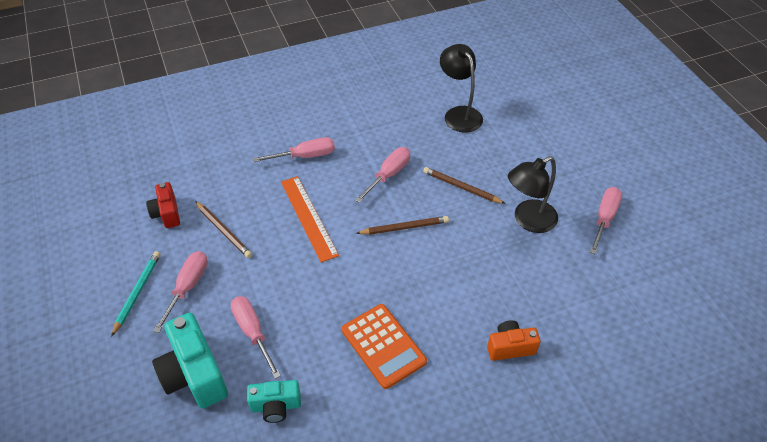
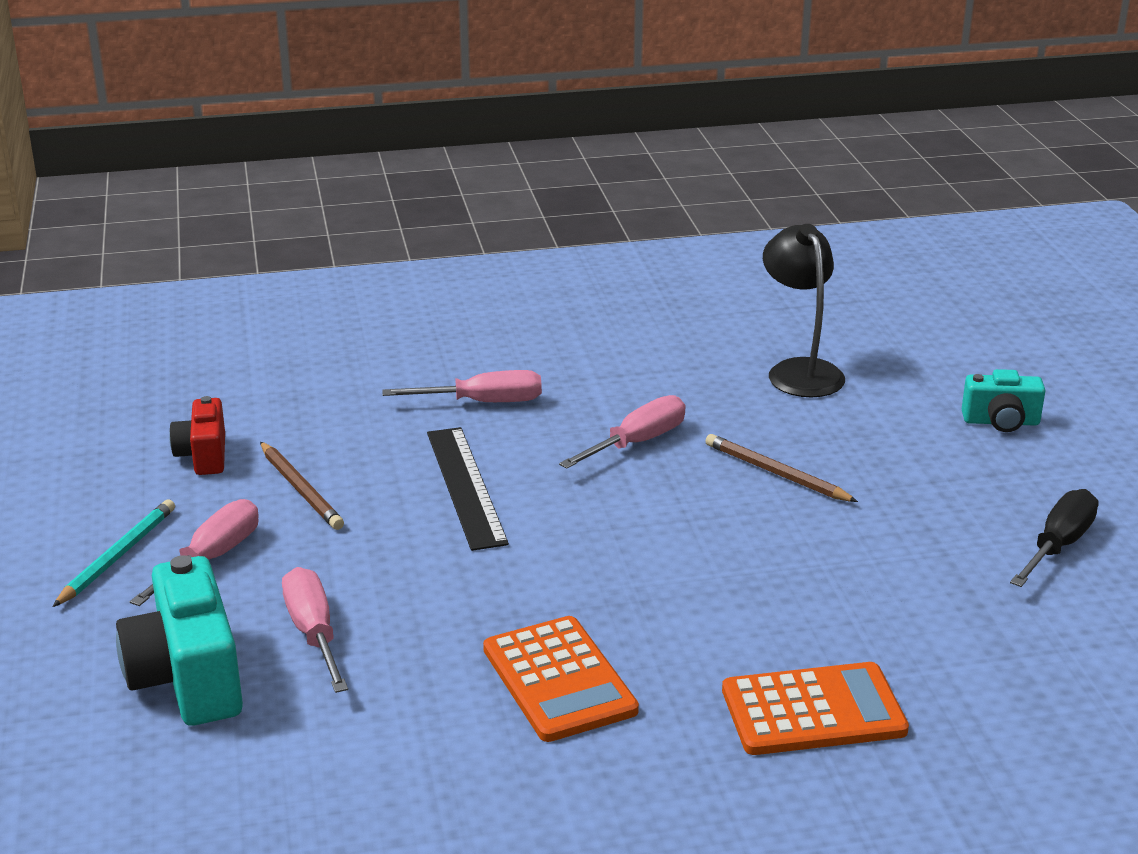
camera: 10 degrees right, 20 degrees down
(276, 406) = (327, 741): turquoise camera -> turquoise camera (1001, 422)
(308, 217) = (466, 486): orange ruler -> black ruler
(404, 227) = (647, 518): brown pencil -> none
(510, 347) = (813, 711): orange camera -> orange calculator
(528, 220) = (899, 533): black lamp -> none
(604, 219) = (1058, 546): pink screwdriver -> black screwdriver

